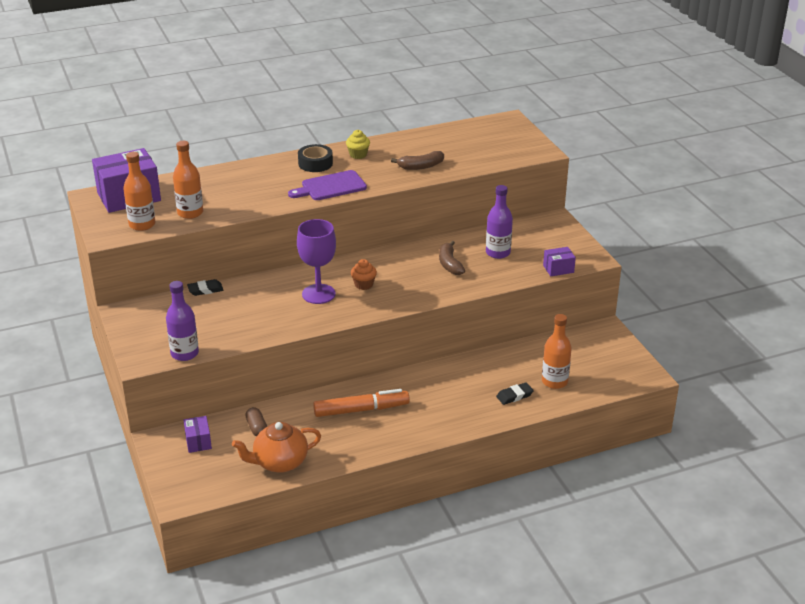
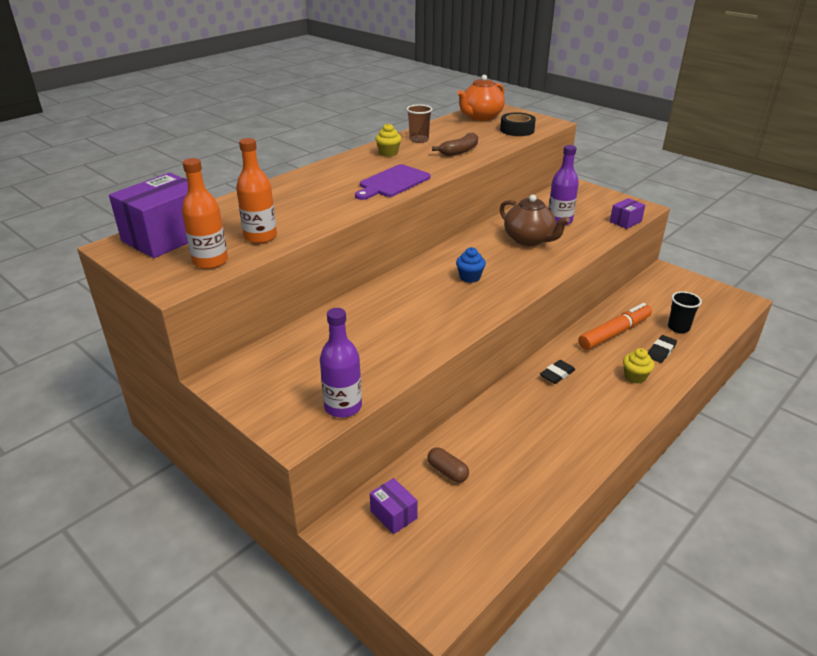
camera: 25 degrees left, 0 degrees up
(205, 290) = (304, 326): black eraser -> black eraser (557, 374)
(279, 462) = (510, 506): orange teapot -> orange teapot (480, 117)
(315, 163) = (354, 167): black tape -> black tape (517, 130)
(318, 294) = (434, 298): purple goblet -> none
(361, 410) = (538, 412): orange marker -> orange marker (614, 333)
(363, 284) = (470, 277): orange cupcake -> blue cupcake
(399, 146) = (419, 140): none -> brown cup
(449, 264) = (529, 239): brown banana -> brown teapot
(468, 408) = (635, 377): none -> yellow cupcake
(554, 382) = (678, 328): orange bottle -> black cup

